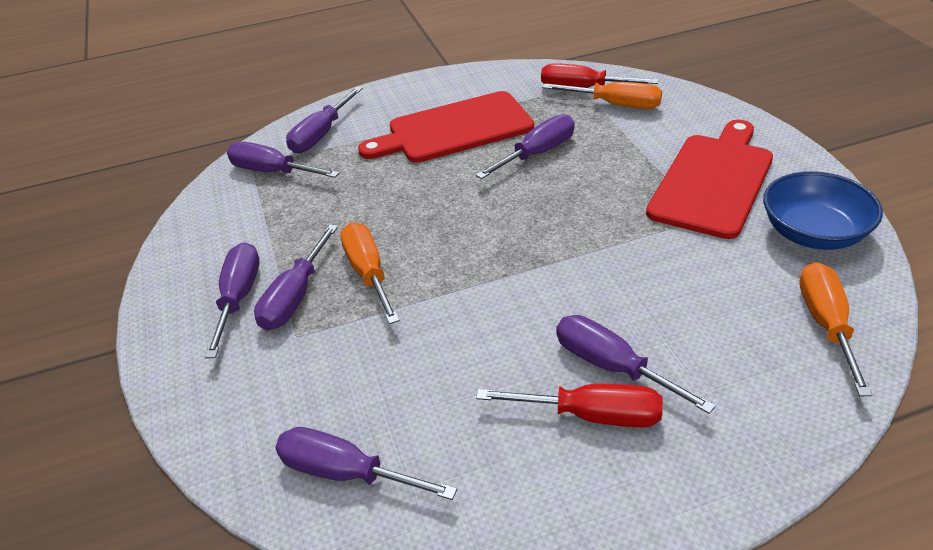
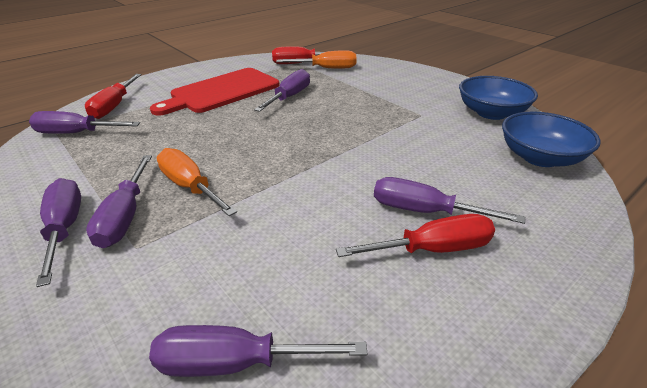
camera: 25 degrees left, 5 degrees down
(321, 135) = (114, 106): purple screwdriver -> red screwdriver
(713, 181) = (413, 96): red cutting board -> none
(826, 324) = (540, 157): orange screwdriver -> blue bowl

